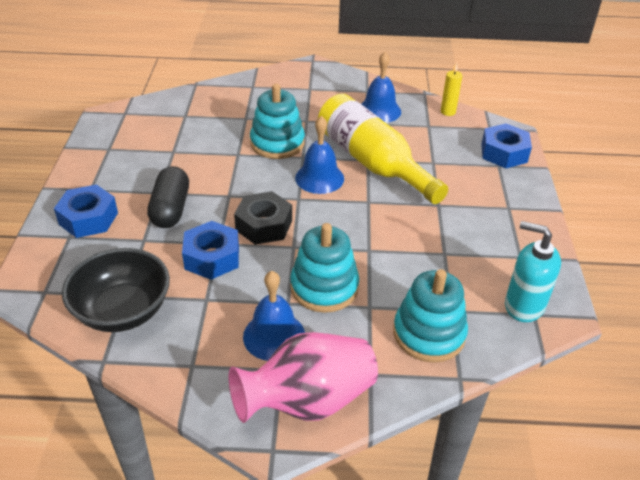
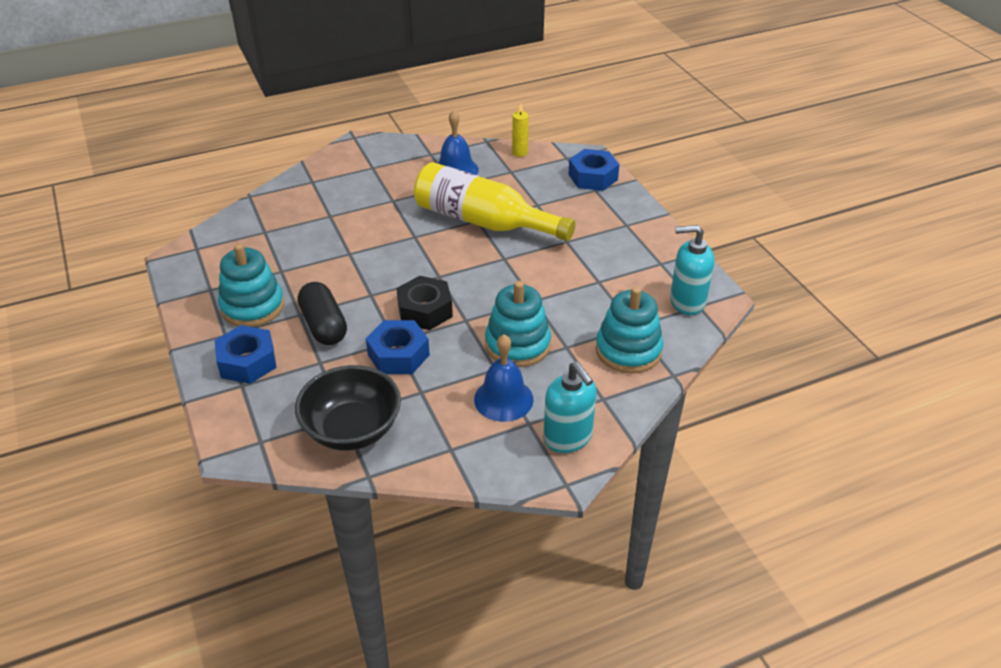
camera: 25 degrees left, 0 degrees up
(277, 143) = (380, 231): turquoise stacking toy -> turquoise stacking toy (252, 307)
(308, 401) = (568, 438): pink vase -> turquoise soap dispenser
(319, 178) = (445, 251): blue bell -> none

